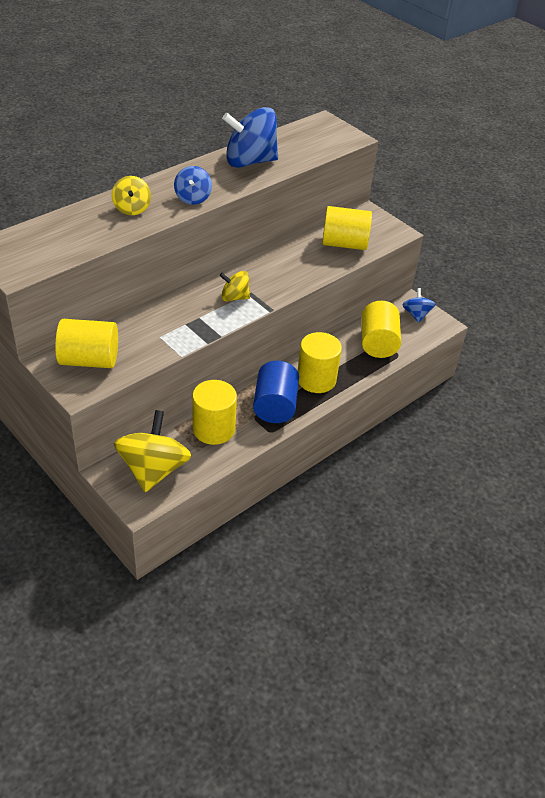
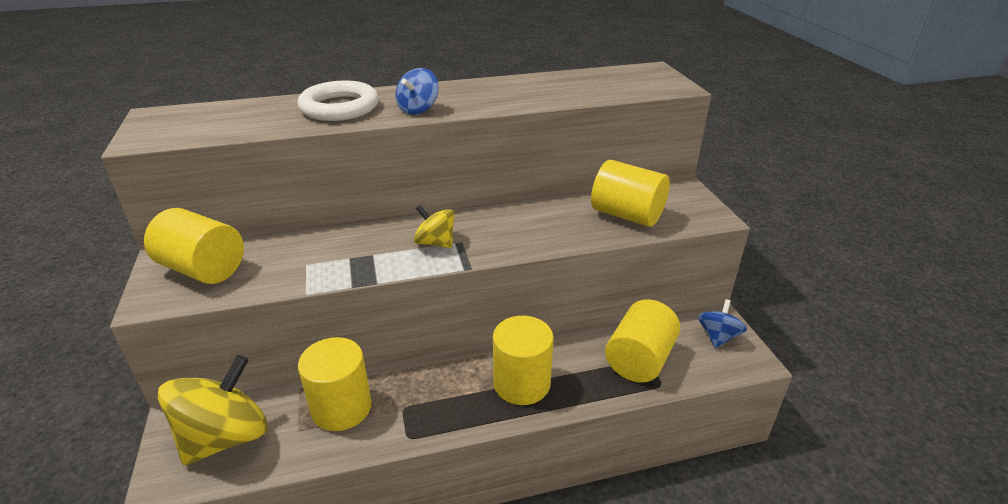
camera: 30 degrees right, 10 degrees down
(132, 208) = (339, 107): yellow spinning top -> white ring
(250, 161) = (523, 89): blue spinning top -> none
(275, 406) = (441, 402): blue cylinder -> none

